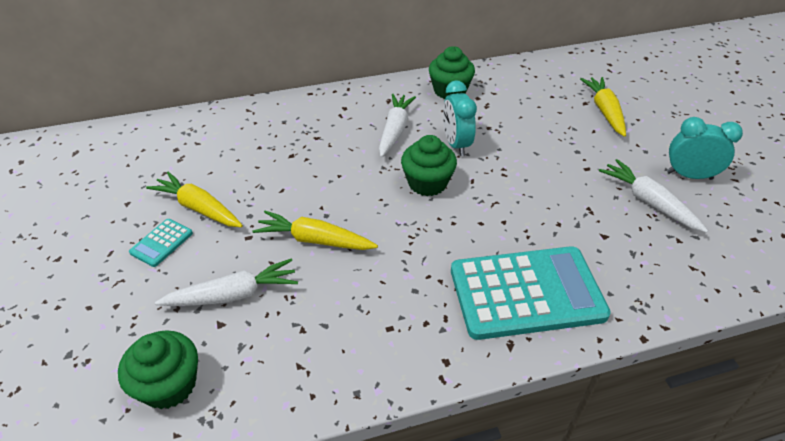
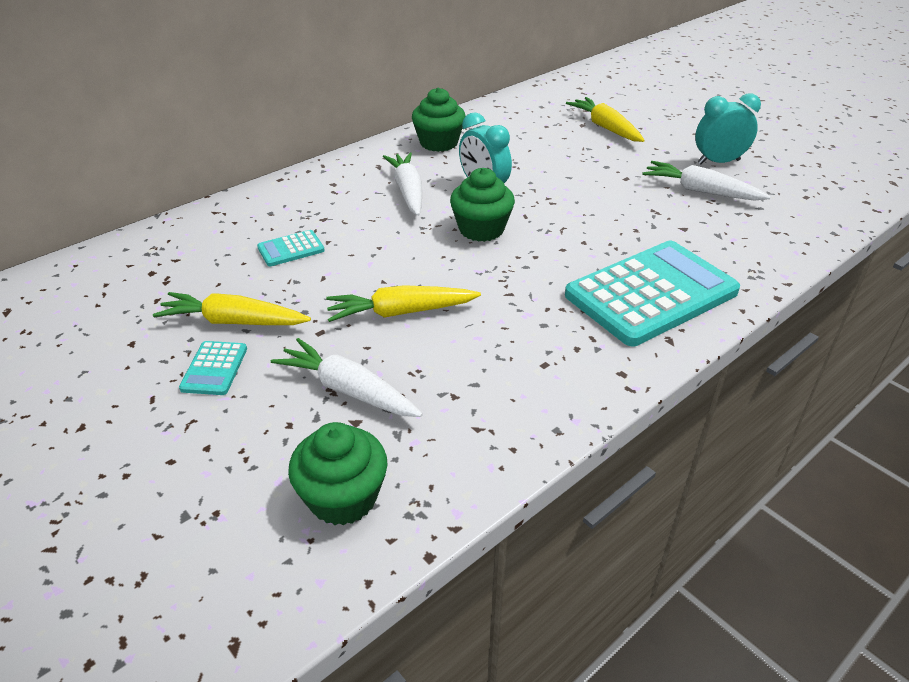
camera: 25 degrees left, 5 degrees down
(233, 295) = (348, 390): white carrot -> white carrot turned 105 degrees counterclockwise
(276, 158) = (291, 249): none -> turquoise calculator

